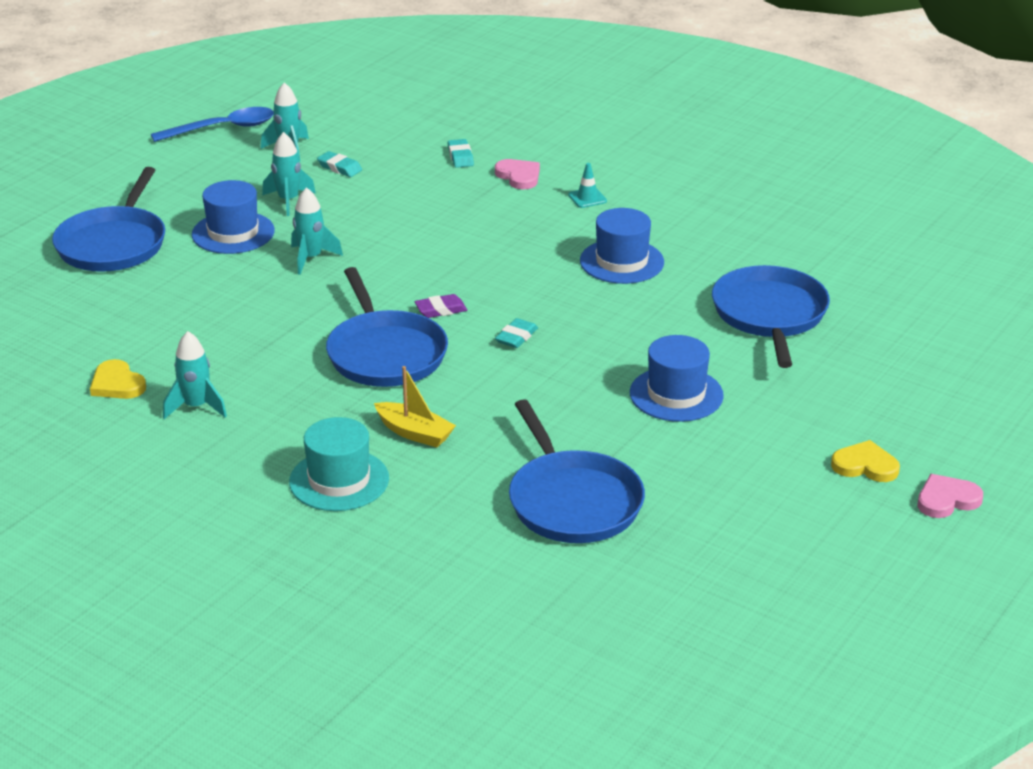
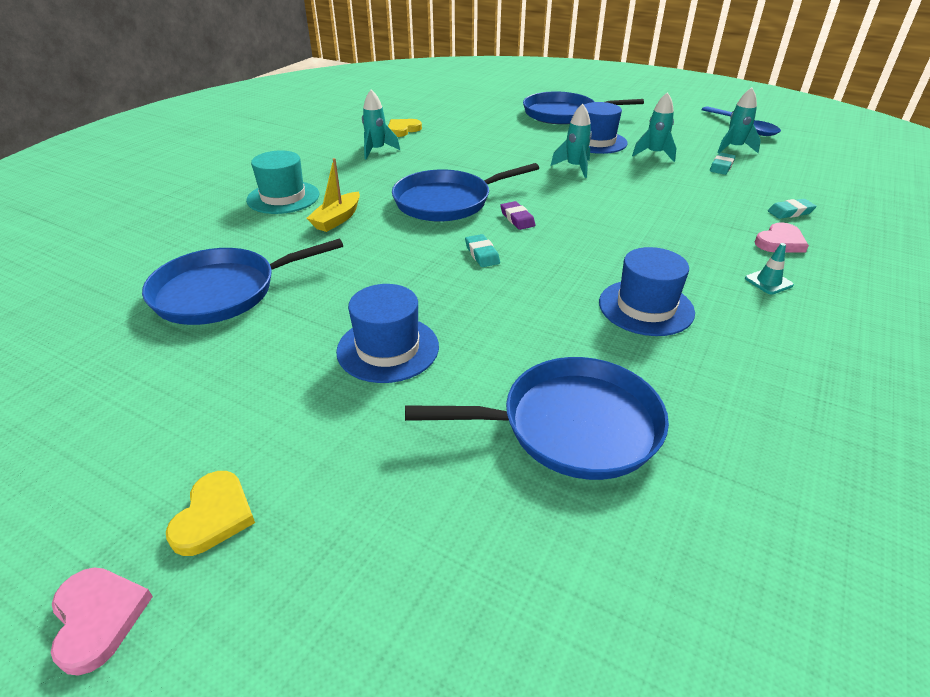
camera: 85 degrees right, 5 degrees up
(516, 337) = (482, 254): turquoise eraser -> turquoise eraser turned 45 degrees clockwise

